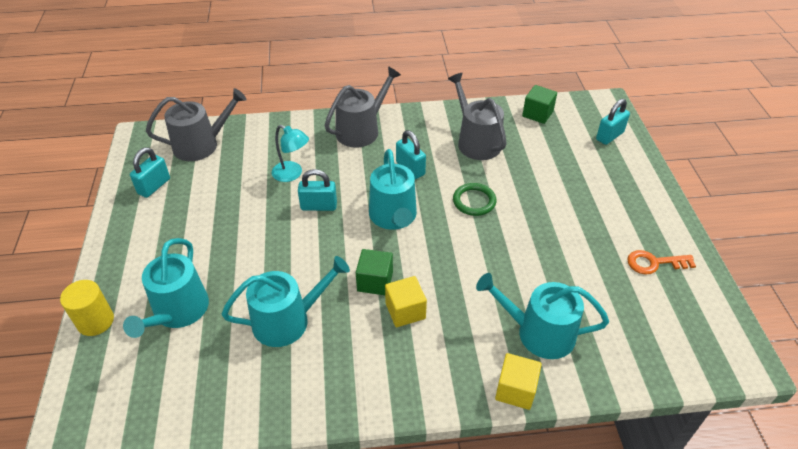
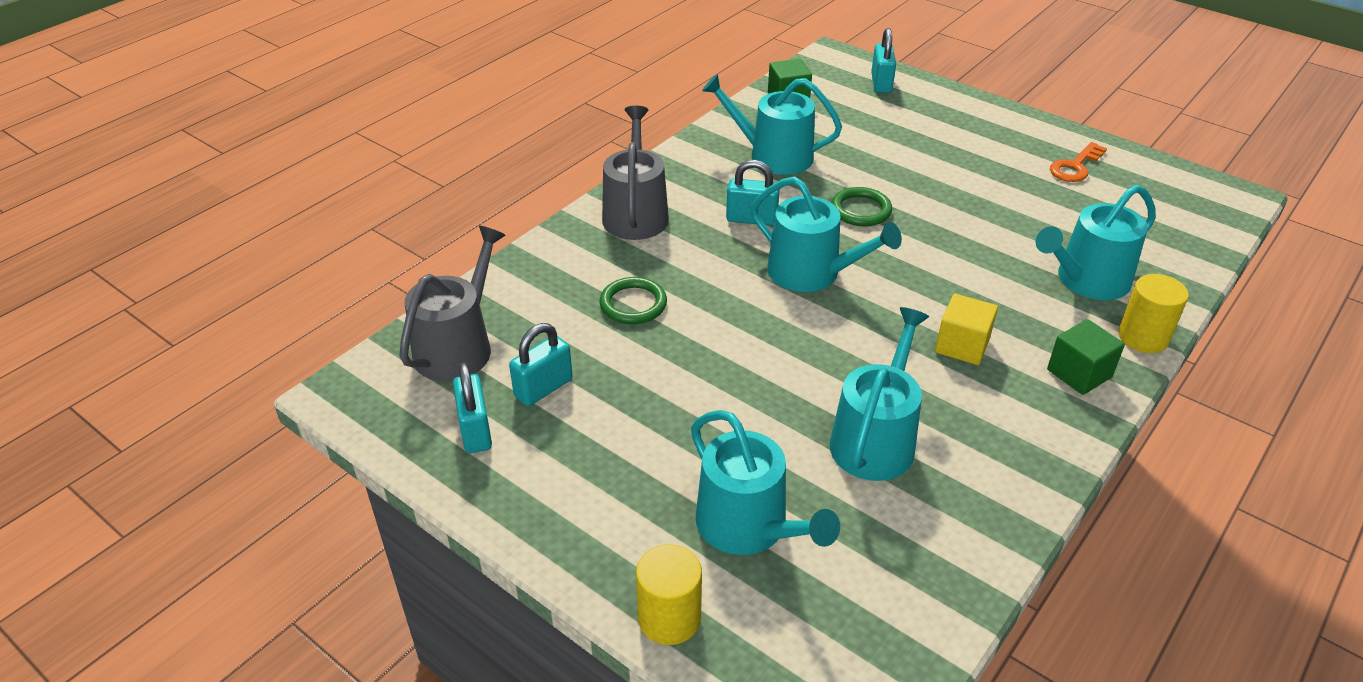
camera: 45 degrees left, 5 degrees down
(292, 174) = (633, 304): turquoise lamp -> green ring
(319, 206) = (719, 315): turquoise padlock -> turquoise padlock (543, 388)
(375, 281) = (894, 342): green cube -> green cube (1079, 373)
(476, 141) = (773, 156): grey watering can -> turquoise watering can
(515, 390) = (1143, 337): yellow cube -> yellow cylinder

